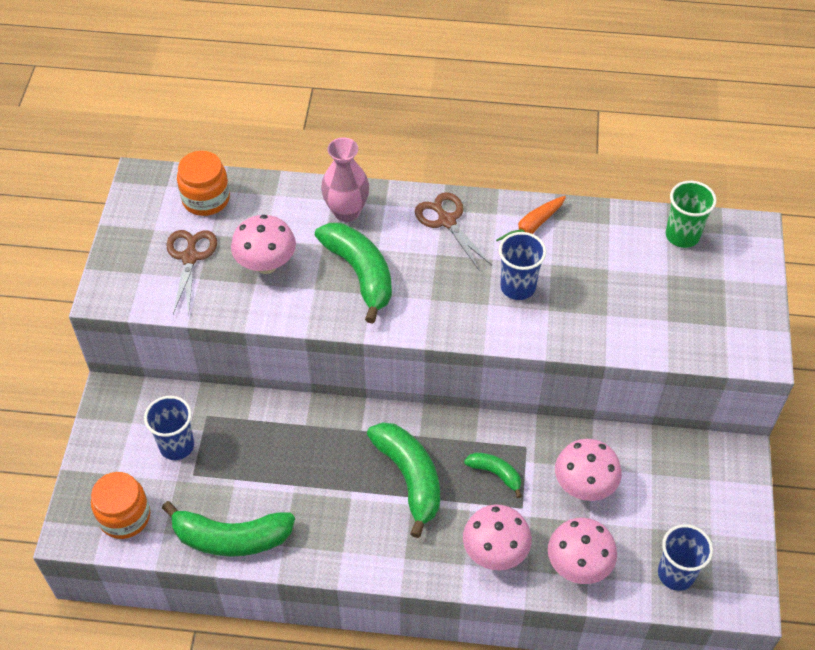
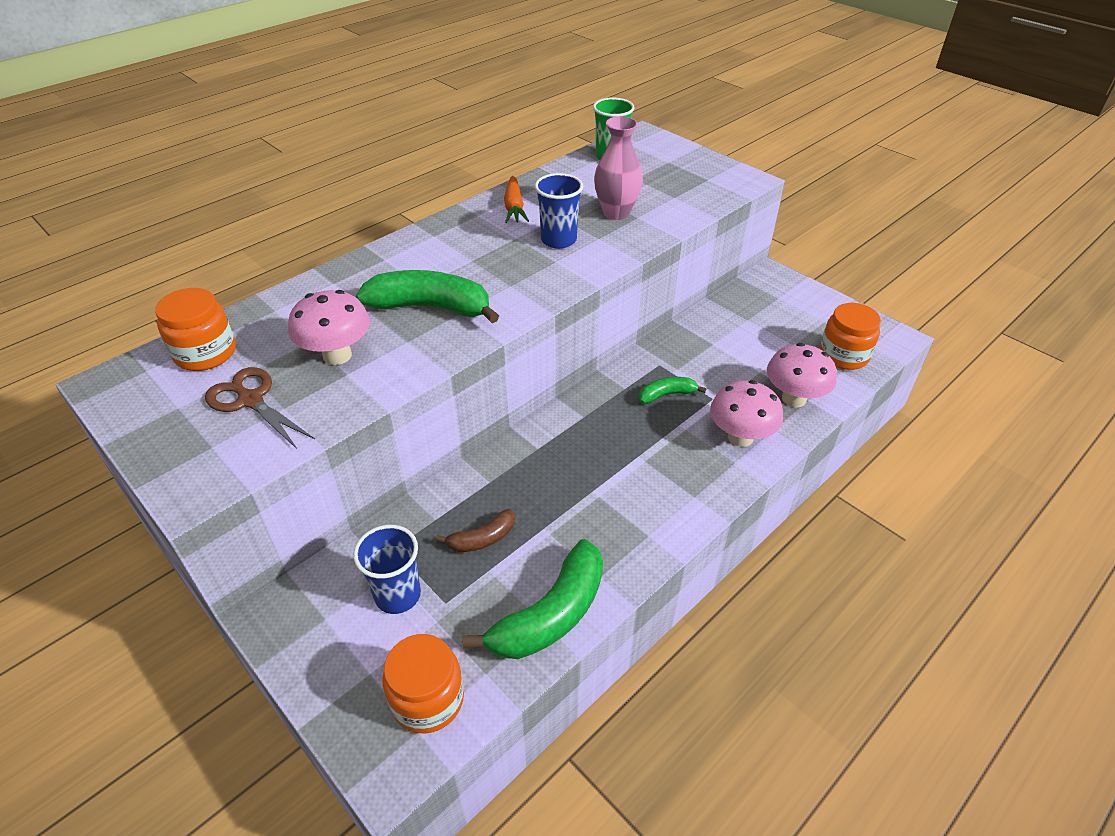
camera: 50 degrees left, 10 degrees down
(255, 457) = (482, 539): none -> brown banana
(346, 211) = (358, 281): pink vase -> pink vase (616, 213)
(410, 478) = (618, 446): green banana -> none
(446, 221) = (448, 239): brown scissors -> none
(584, 486) = (725, 356): pink mushroom -> none
(676, 574) = (843, 355): blue cup -> orange jar

